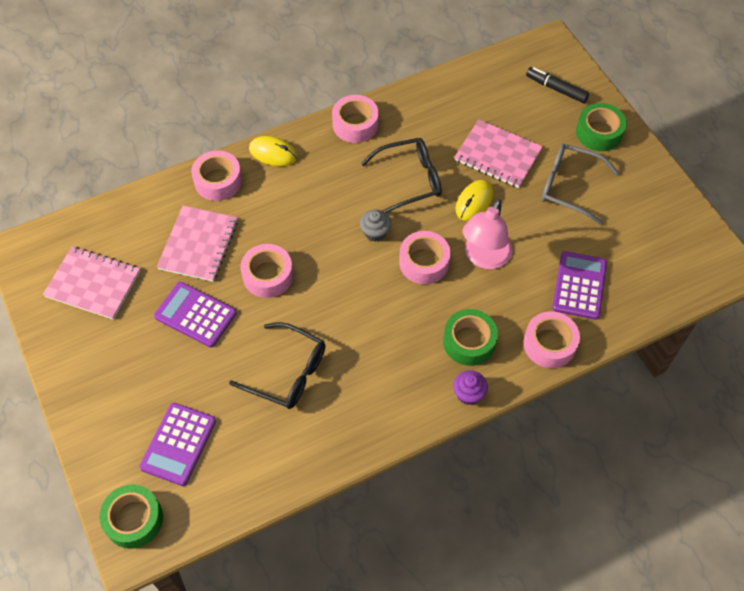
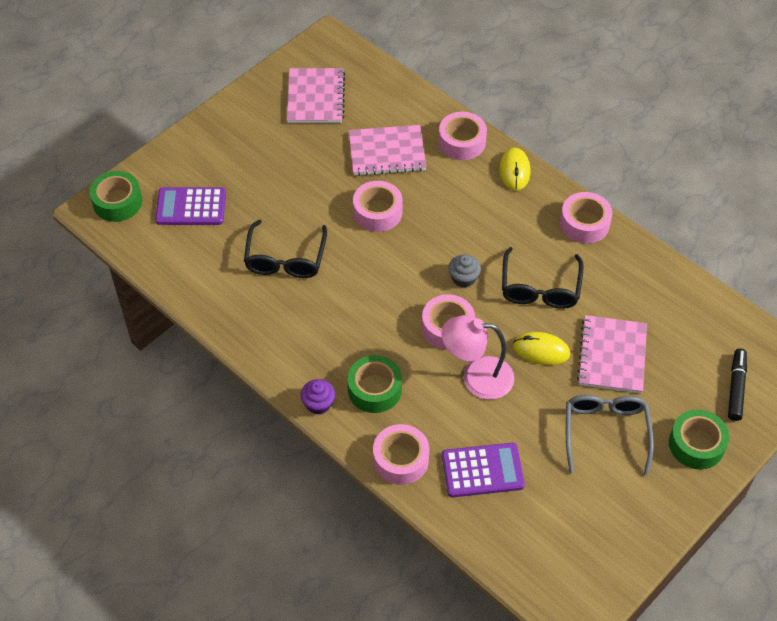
camera: 70 degrees right, 5 degrees down
(195, 315) = (315, 175): purple calculator -> none
(410, 180) = (540, 288): black glasses -> black glasses turned 45 degrees clockwise

